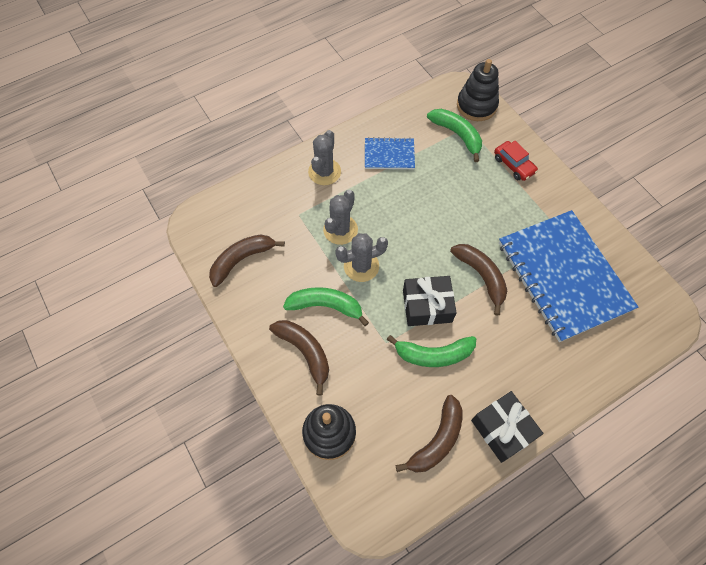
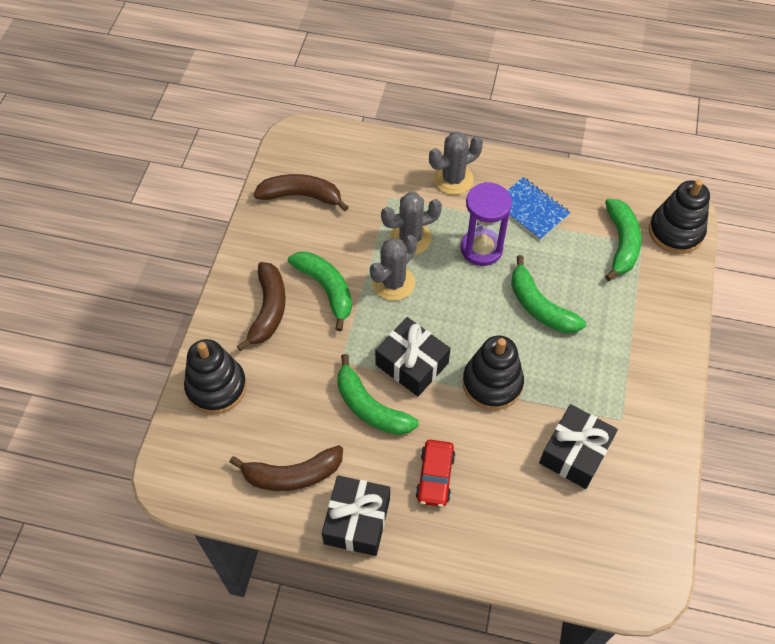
camera: 45 degrees right, 5 degrees down
(361, 266) = (393, 283): grey cactus -> grey cactus turned 75 degrees counterclockwise
(388, 201) = (481, 249): none -> purple hourglass
(456, 208) = (539, 306): none -> green banana
(481, 276) = (492, 383): brown banana -> black stacking toy
(514, 165) = (648, 315): red car -> red car (435, 476)
(563, 276) = (575, 453): blue notebook -> black gift

